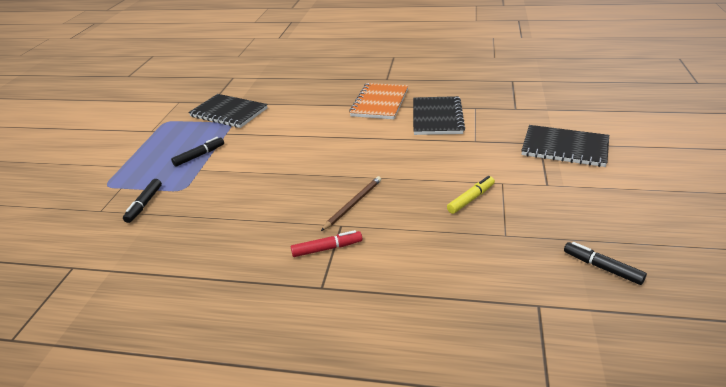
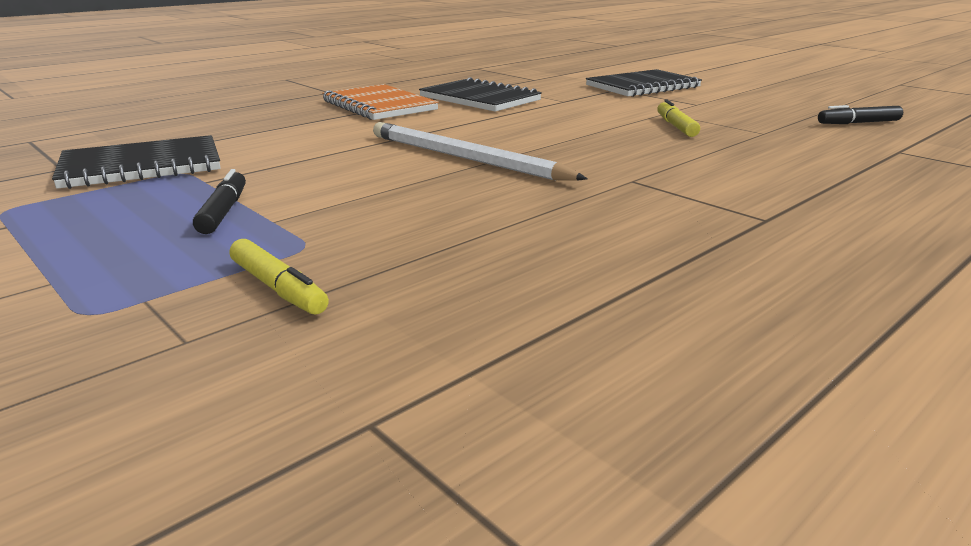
camera: 55 degrees left, 10 degrees down
(144, 204) = (278, 288): black marker -> yellow marker
(320, 167) = (465, 158): none -> white pencil
(327, 248) = (677, 197): red marker -> none
(353, 204) = (593, 165): brown pencil -> none

